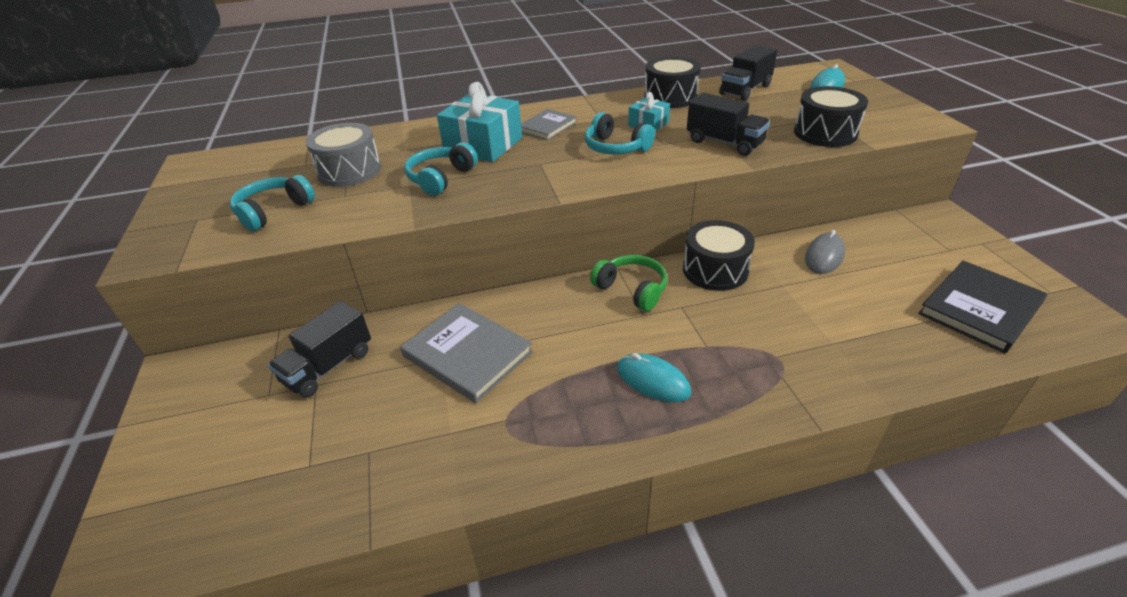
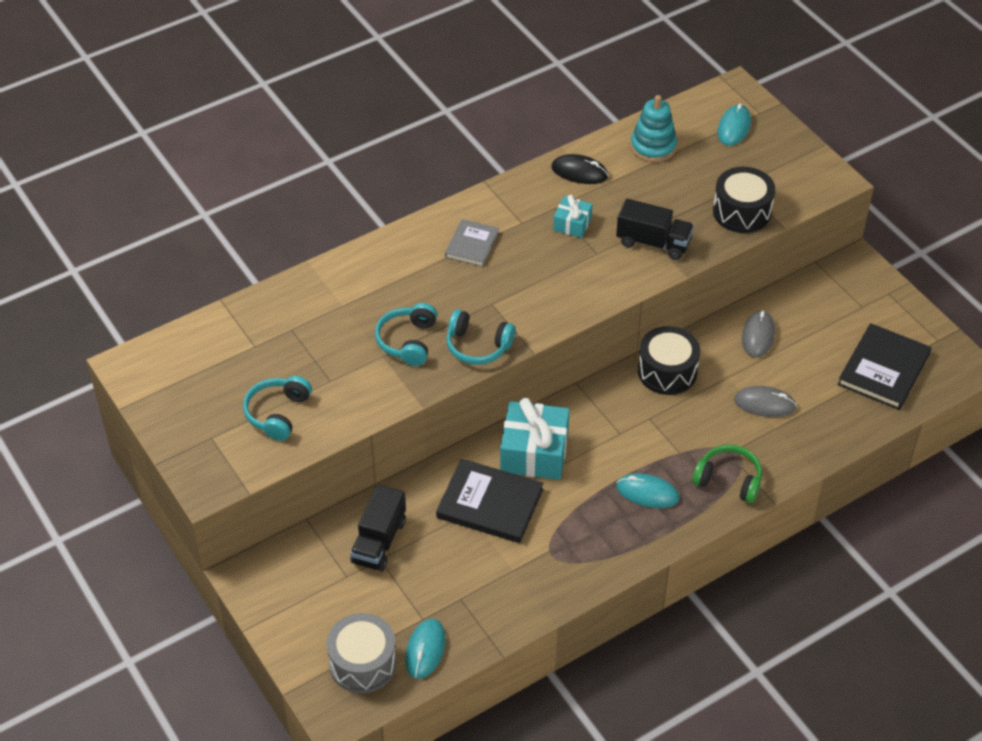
camera: 20 degrees left, 10 degrees up
(282, 508) = (425, 650): none -> turquoise mouse
(349, 171) = (309, 347): grey drum -> grey drum (363, 663)
(467, 354) = (490, 503): grey book -> black book
(483, 145) = (421, 285): turquoise gift -> turquoise gift (534, 452)
(615, 148) = (554, 267): turquoise headphones -> turquoise headphones (478, 346)
(632, 289) = (601, 409): green headphones -> green headphones (728, 480)
(670, 97) = (579, 172): black drum -> black mouse
(745, 90) = (653, 147): black truck -> turquoise stacking toy
(822, 317) = (765, 404): none -> grey mouse

